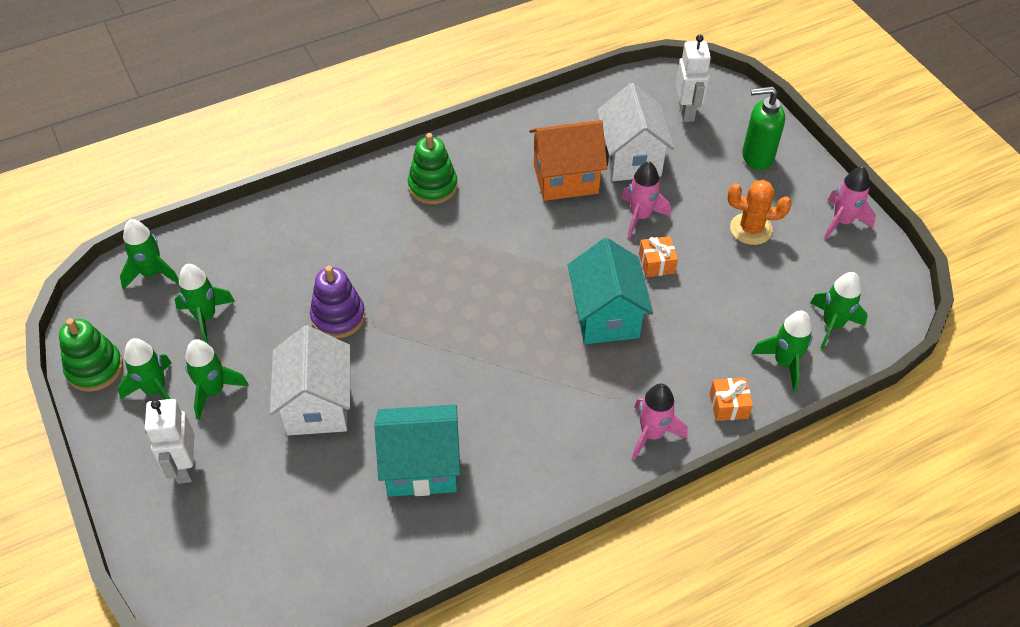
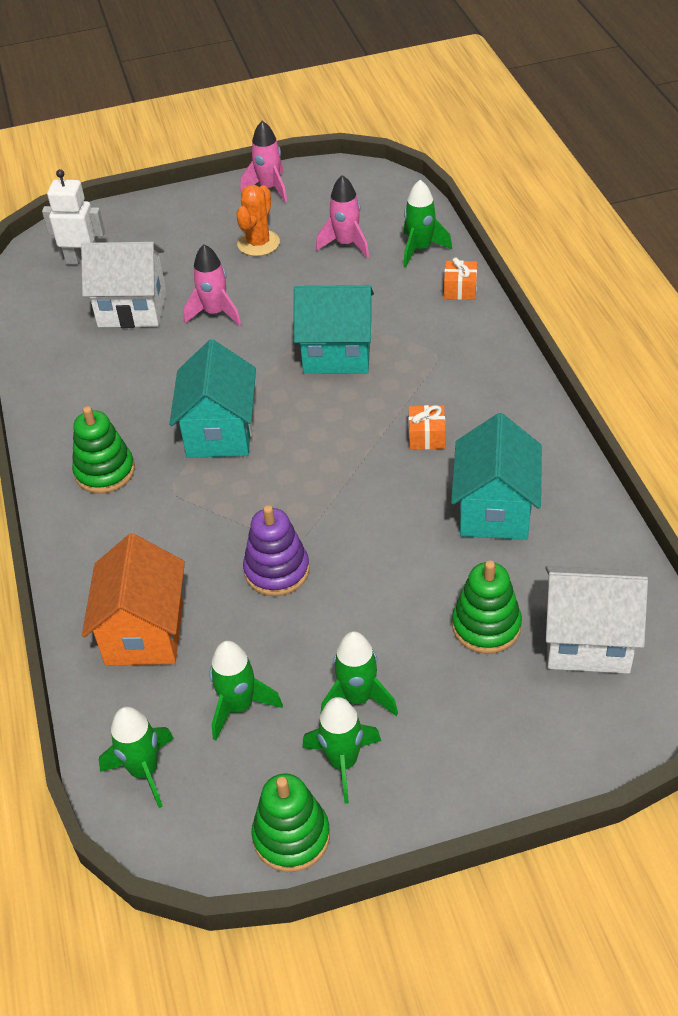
camera: 75 degrees left, 5 degrees down
(184, 467) = (463, 728): white robot -> none
(288, 473) = (486, 626): none -> green stacking toy
(317, 405) = (399, 595): white house -> white house (587, 641)
(488, 250) = (220, 432): none -> turquoise house
(565, 179) = (140, 361): orange house -> orange house (144, 632)
(651, 434) = (482, 341): pink rocket -> pink rocket (346, 244)
(656, 264) = (281, 310): orange gift -> orange gift (426, 436)
(757, 157) = (167, 225): green soap dispenser -> none
(832, 325) = (386, 215): green rocket -> none

